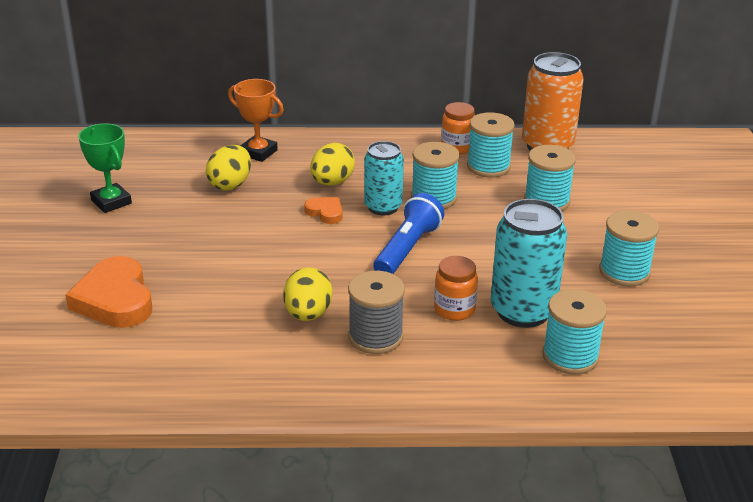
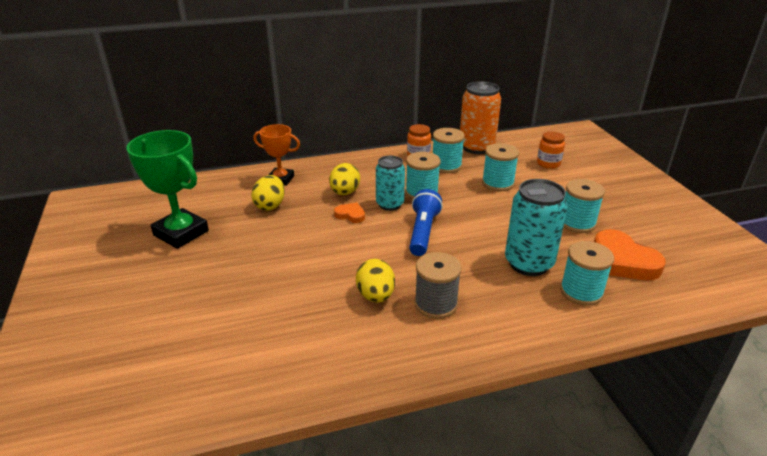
camera: 15 degrees left, 0 degrees up
(111, 202) = (181, 233): green trophy -> green trophy, size x1.62
(115, 299) = (214, 313): orange heart -> orange heart (622, 261)
(454, 309) = (481, 271): orange jar -> orange jar (548, 163)

